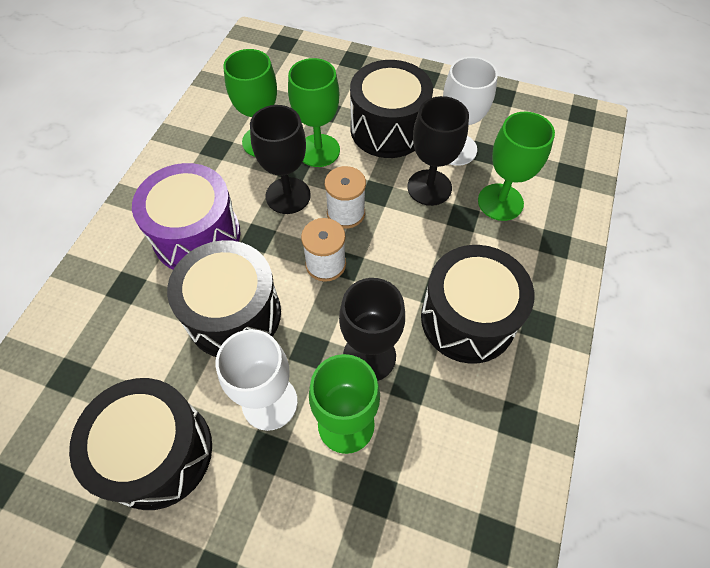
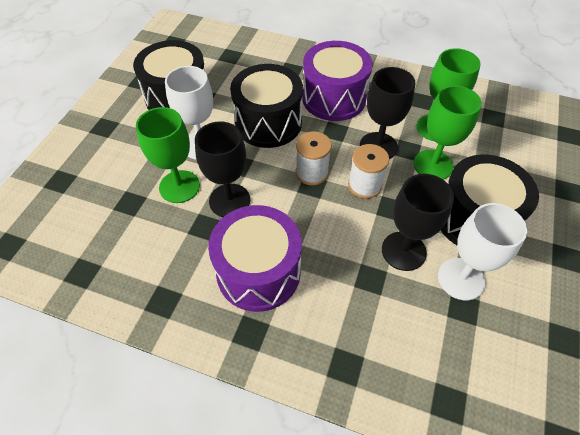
camera: 90 degrees right, 5 degrees down
(467, 319) = (258, 272): black drum -> purple drum
(500, 202) = (394, 316): green goblet -> none

